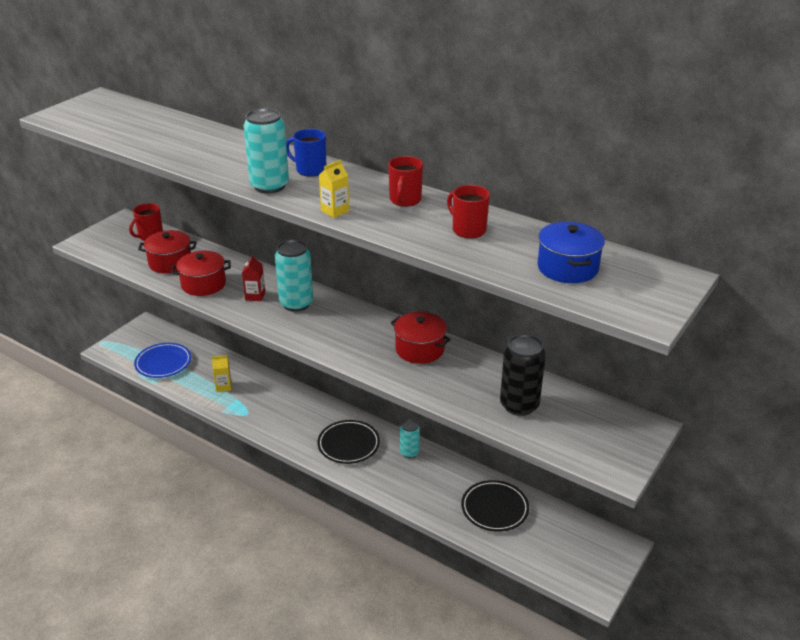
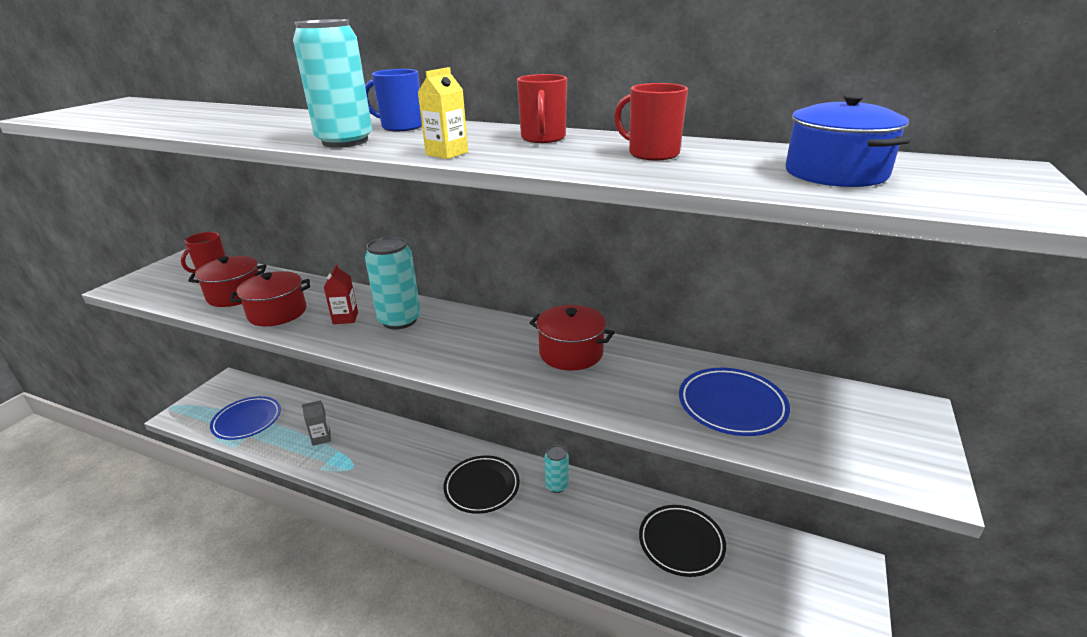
camera: 10 degrees left, 5 degrees down
(223, 386) = (321, 438): yellow carton -> grey carton
(519, 405) = (732, 405): black can -> blue plate

